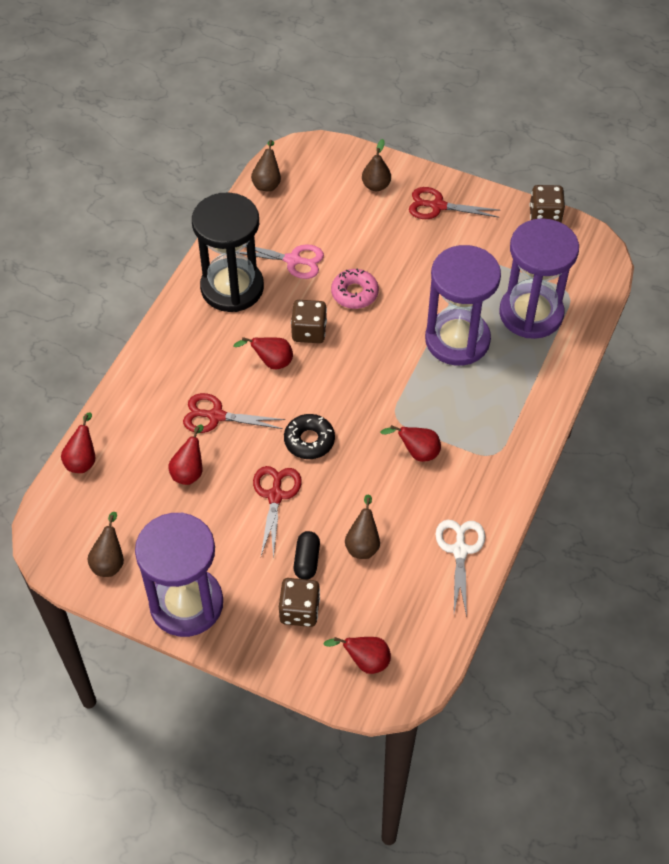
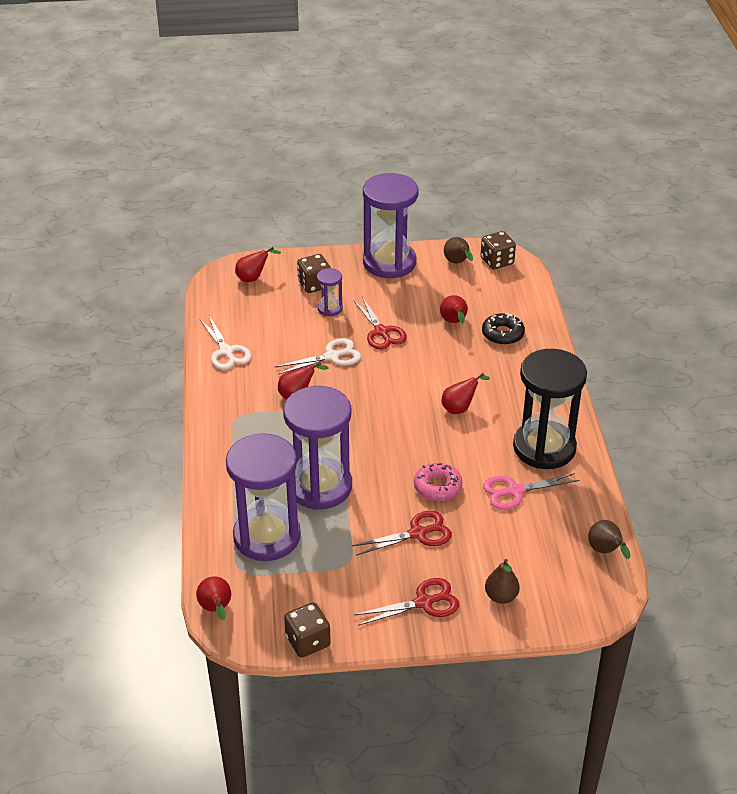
camera: 150 degrees right, 15 degrees down
(83, 460) = (532, 301): red pear -> red pear (216, 609)
(216, 416) = (467, 359): red scissors -> red scissors (418, 533)
(307, 560) = (330, 308): black capsule -> purple hourglass
(309, 331) = (450, 441): brown dice -> brown dice (497, 261)
(309, 440) = (385, 371): black donut -> black donut (502, 334)
(350, 487) = (332, 356): none -> white scissors
(363, 544) = (298, 330): brown pear -> none

